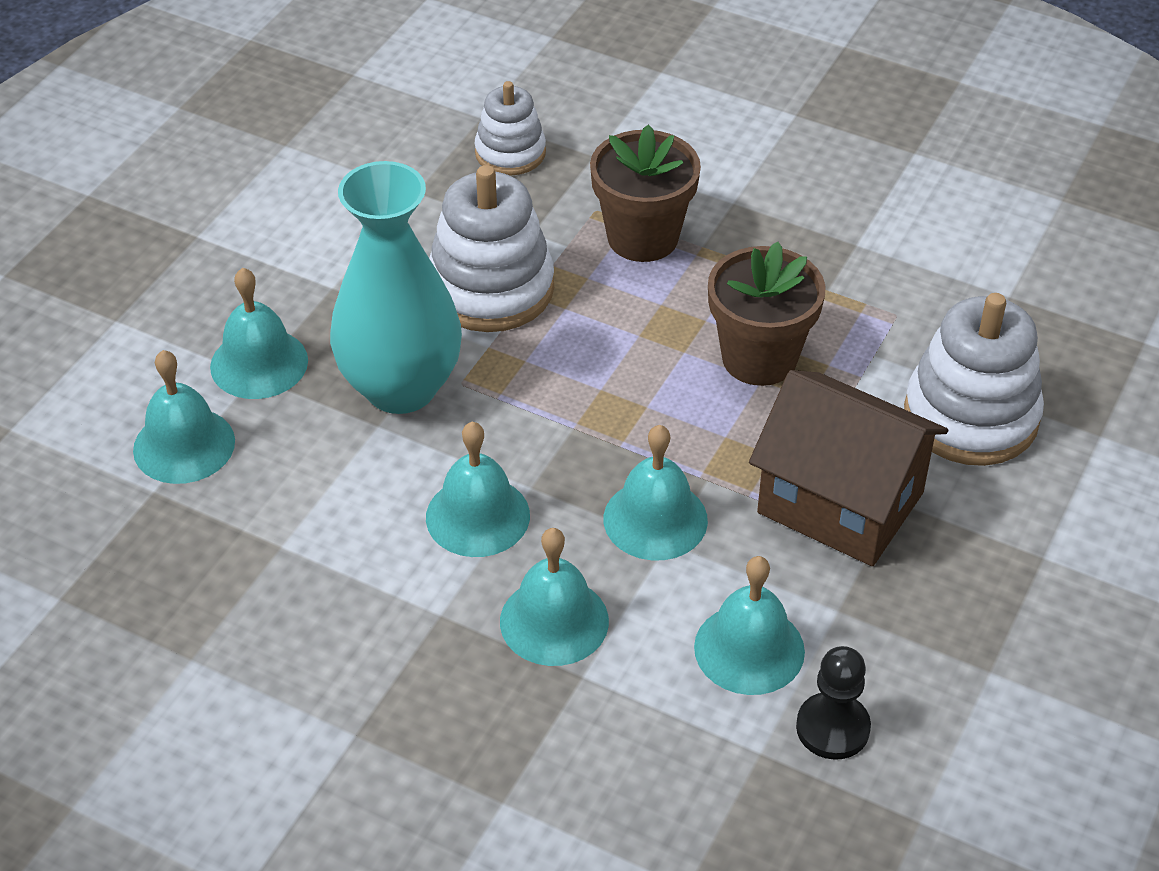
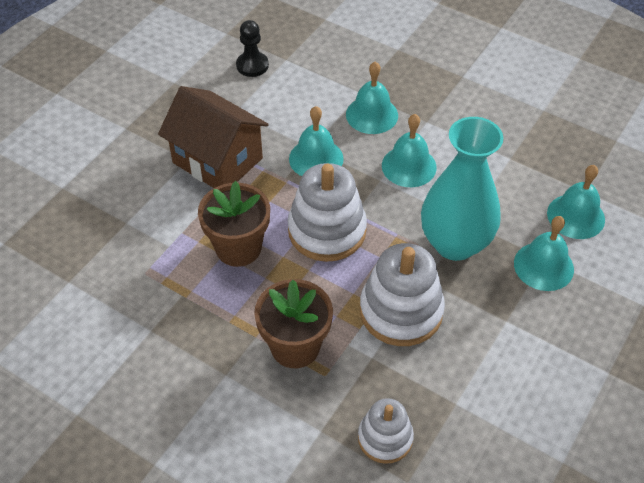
camera: 175 degrees left, 5 degrees up
(749, 649) = (281, 97): turquoise bell -> none
(970, 416) = (129, 203): white stacking toy -> white stacking toy (327, 230)

